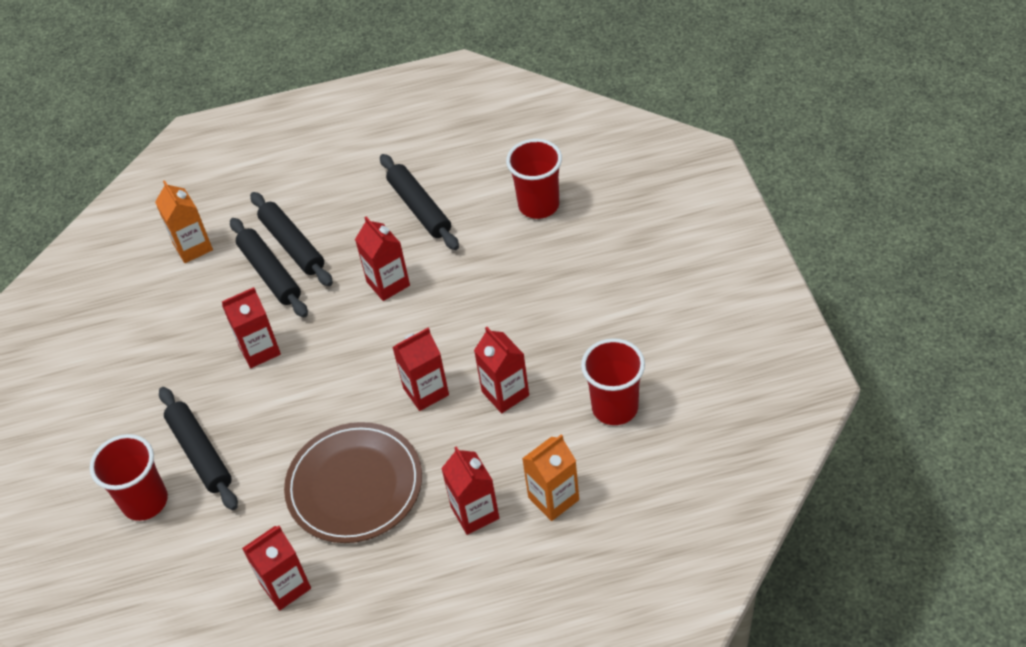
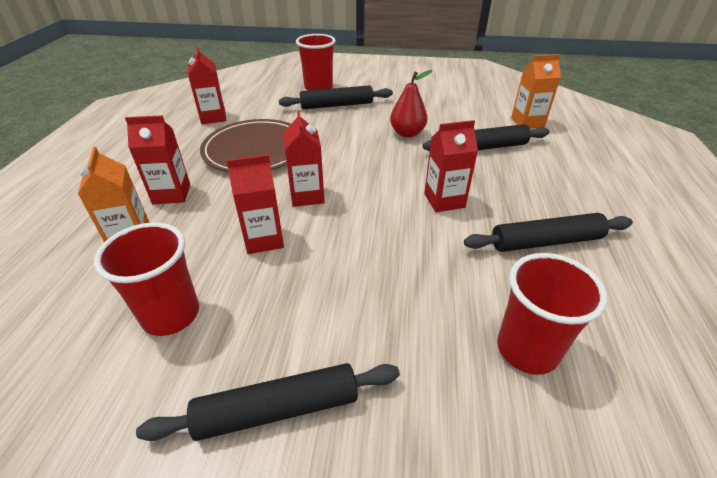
camera: 105 degrees right, 10 degrees down
(259, 350) = (407, 133): red carton -> red pear
(293, 245) = (514, 161): black rolling pin -> black rolling pin (277, 409)

